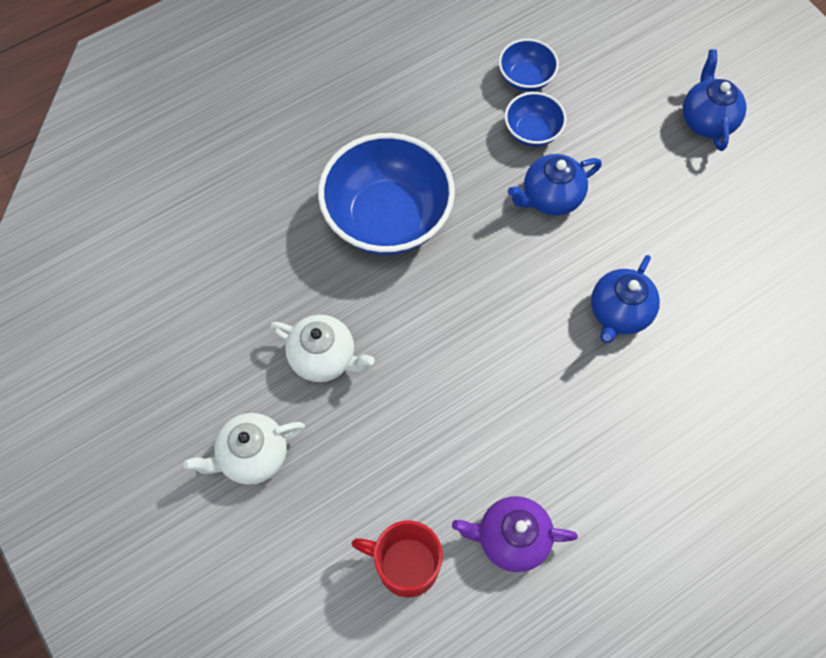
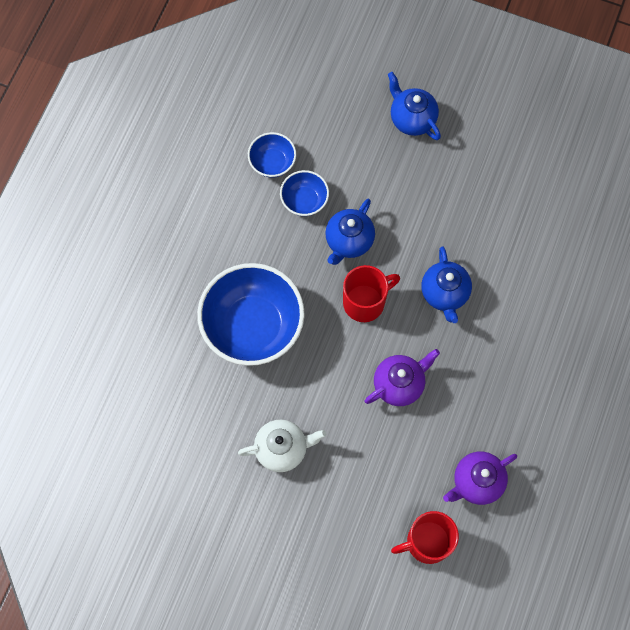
camera: 35 degrees left, 5 degrees up
(253, 456) = (285, 542): white teapot -> none
(499, 374) = (399, 384): none -> purple teapot
(523, 267) = (365, 302): none -> red mug

